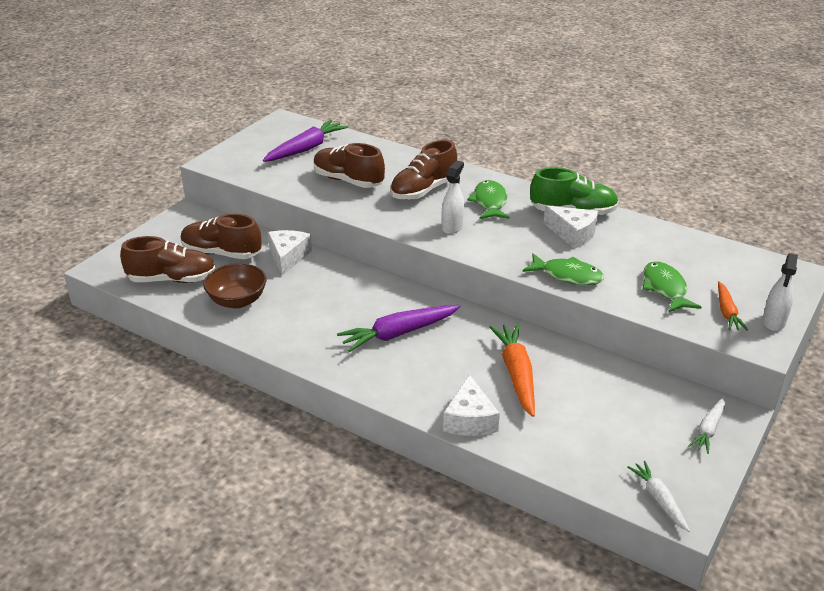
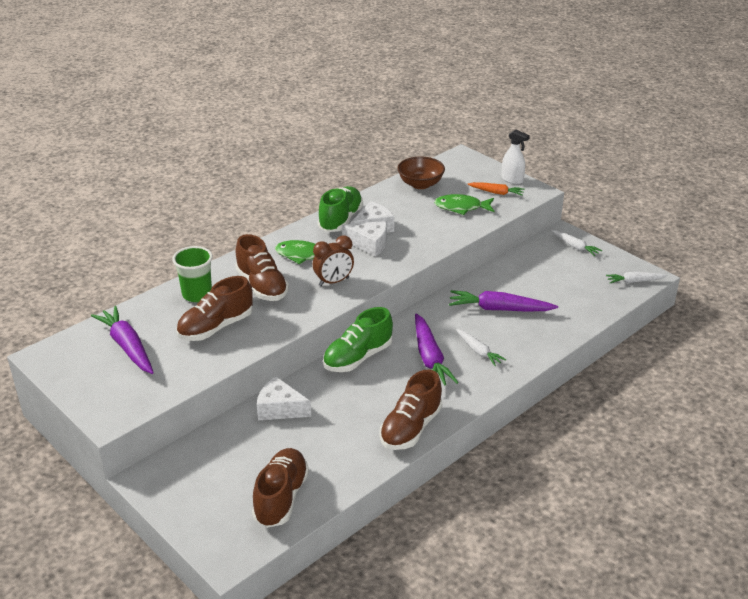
camera: 75 degrees left, 0 degrees up
(221, 253) = (248, 456): brown shoe -> brown shoe (410, 428)
(237, 301) = (341, 451): brown bowl -> brown bowl (420, 184)
(380, 287) = (358, 358): none -> green shoe
(393, 162) = (197, 294): none -> green cup
(425, 367) = (478, 351): none -> white carrot
(452, 227) = (333, 282): white spray bottle -> brown clock
(470, 419) = (545, 341): white cheese -> white cheese (369, 244)
(516, 374) = (499, 309): orange carrot -> purple carrot
(567, 275) = (429, 242): green fish -> none

